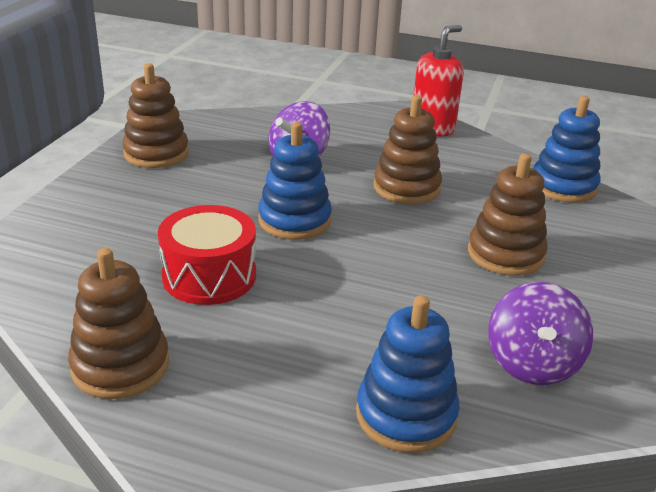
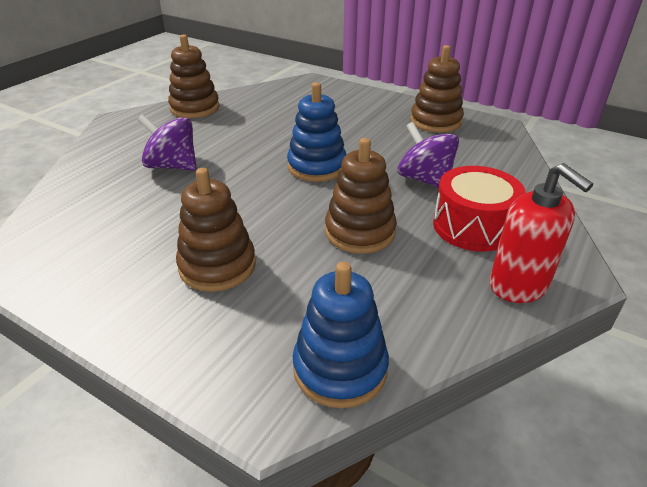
camera: 105 degrees right, 5 degrees up
(209, 276) = (260, 132): red drum -> red drum (473, 226)
(406, 415) = (87, 178): blue stacking toy -> none
(532, 363) = (79, 238): purple spinning top -> purple spinning top (172, 166)

